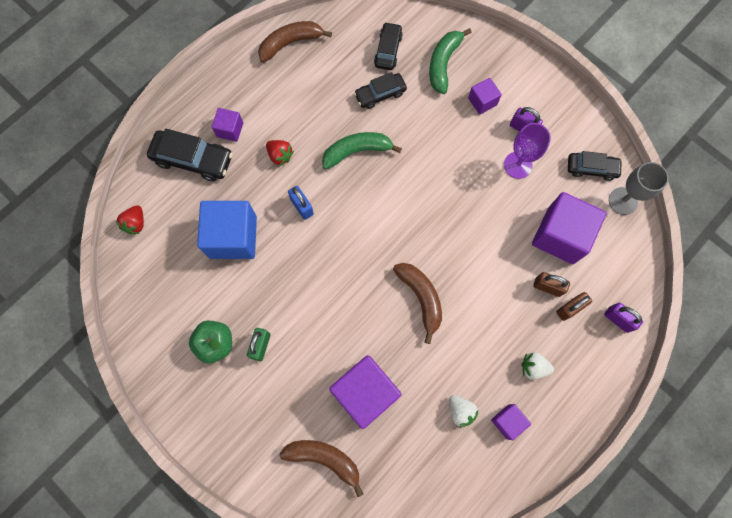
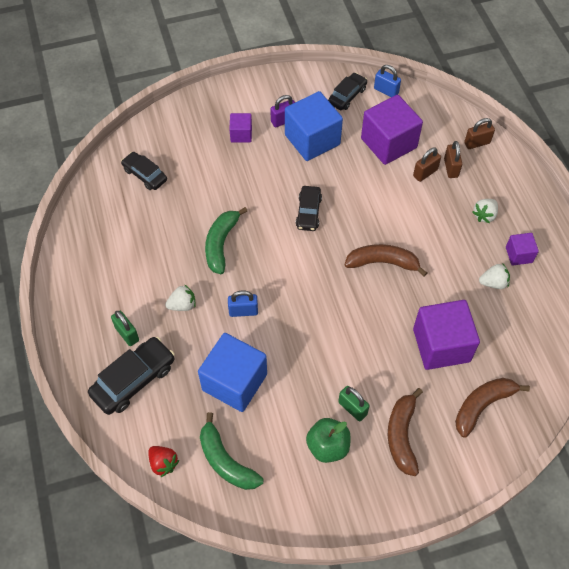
camera: 60 degrees left, 15 degrees down
(230, 130) = (127, 334): purple cube -> green padlock
(280, 155) = (182, 305): red strawberry -> white strawberry
(290, 43) = (79, 243): brown banana -> brown banana (402, 435)
(380, 94) = (181, 200): black car -> black car (308, 212)
(443, 63) = (187, 143): green banana -> green banana (226, 461)
(517, 165) = (312, 140): purple goblet -> blue cube
(618, 319) = (477, 143): purple padlock -> brown padlock
(623, 201) = (386, 91): grey goblet -> blue padlock

